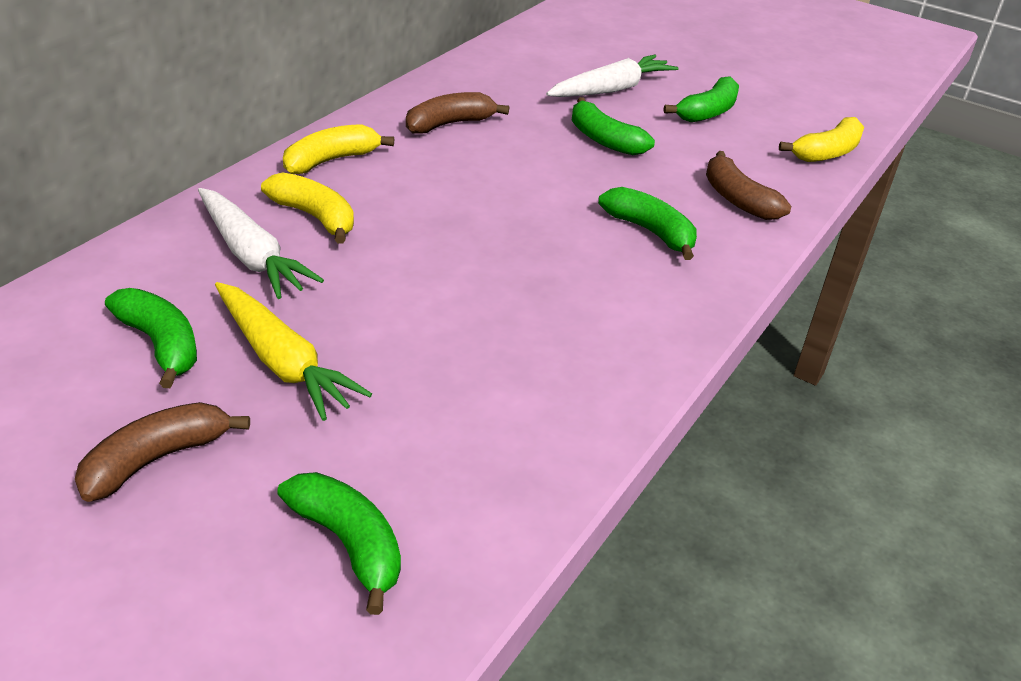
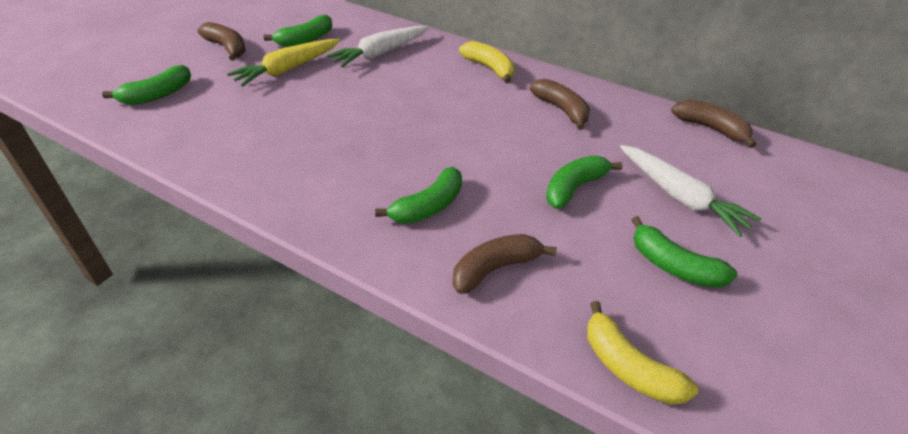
camera: 90 degrees right, 5 degrees up
(315, 217) = (422, 68): yellow banana -> none
(494, 51) = (711, 128): none -> brown banana

